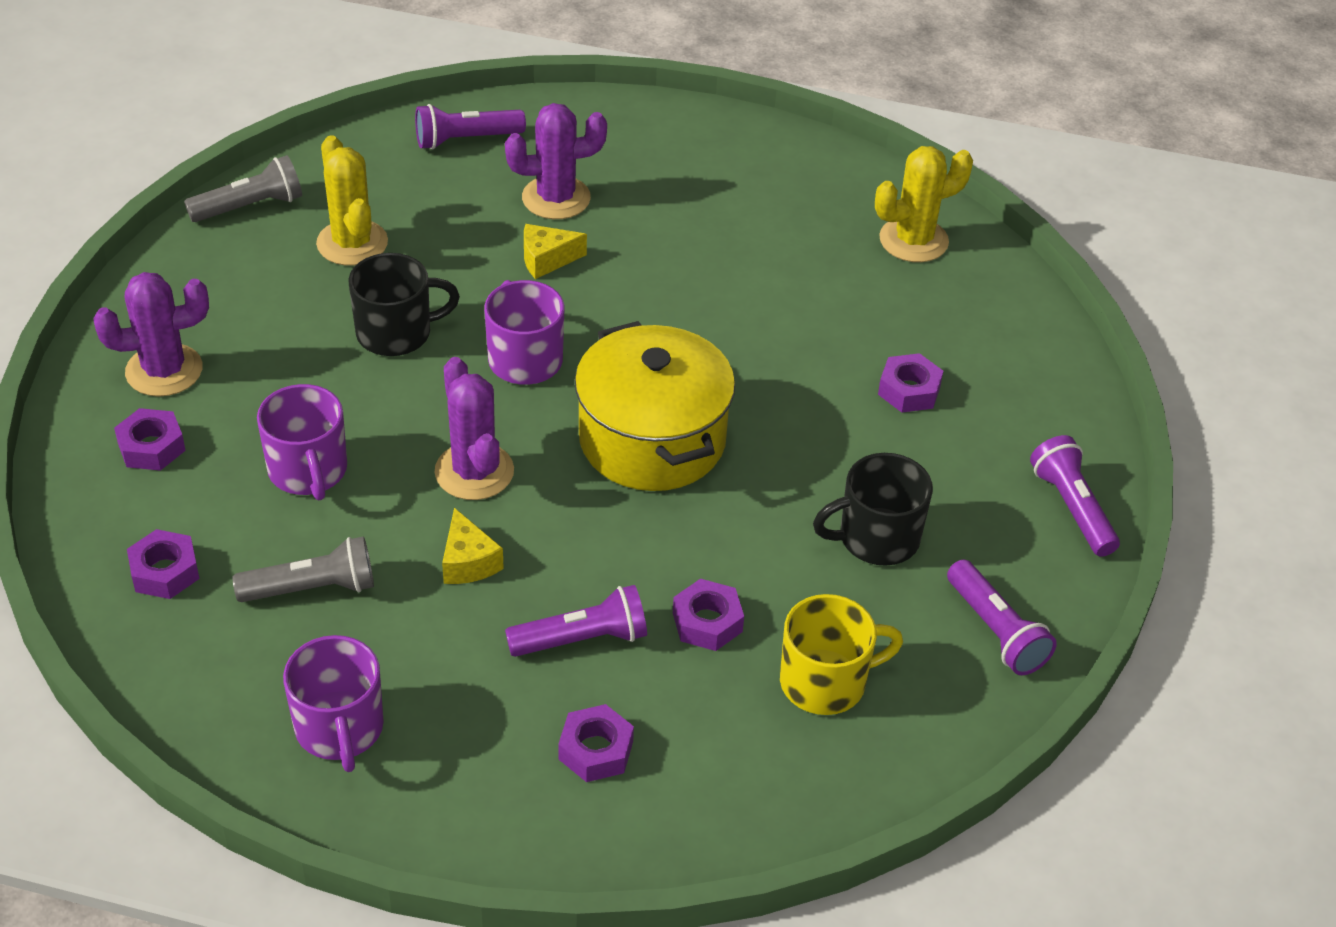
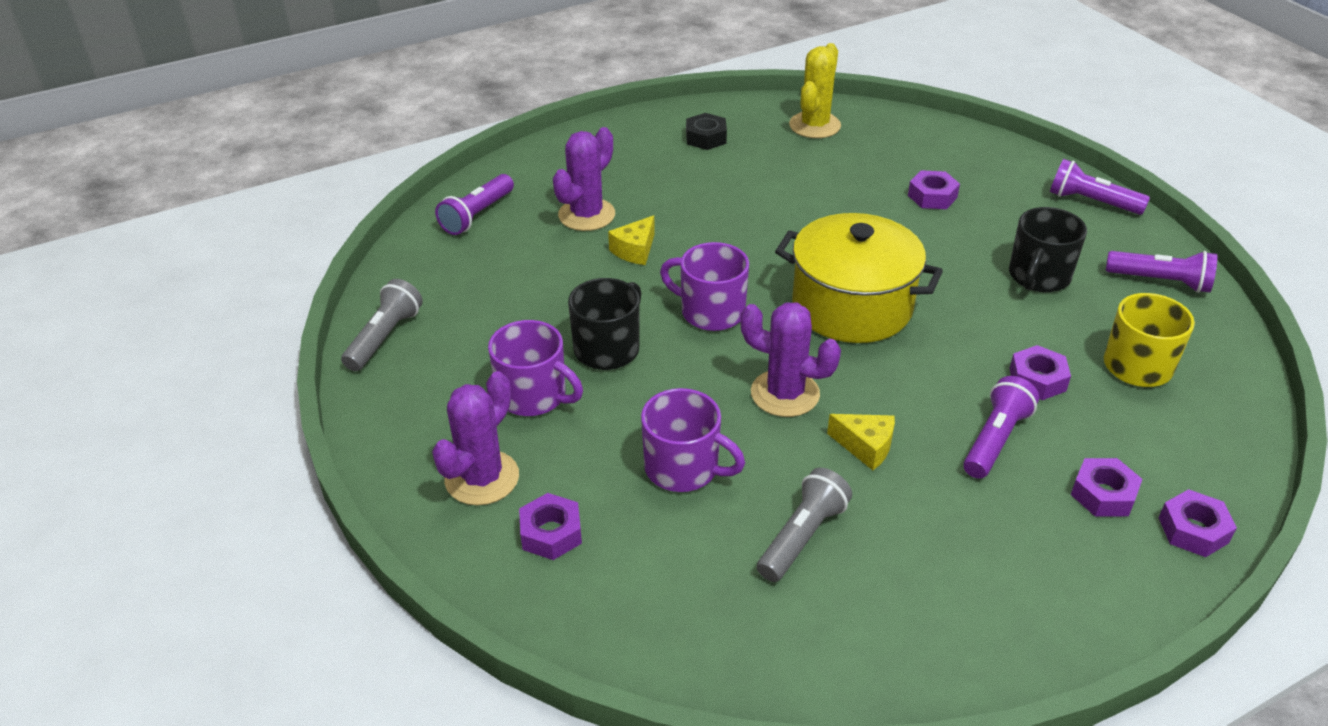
camera: 40 degrees left, 5 degrees down
(165, 571) = (690, 606): purple nut -> purple nut (1193, 530)
(339, 728) = (958, 607): purple mug -> purple mug (533, 396)
(352, 243) = (494, 316): yellow cactus -> none
(782, 187) = (706, 138): none -> black nut

